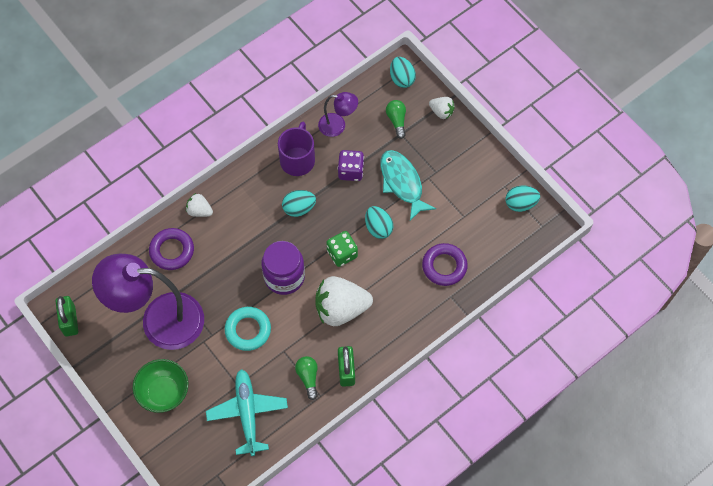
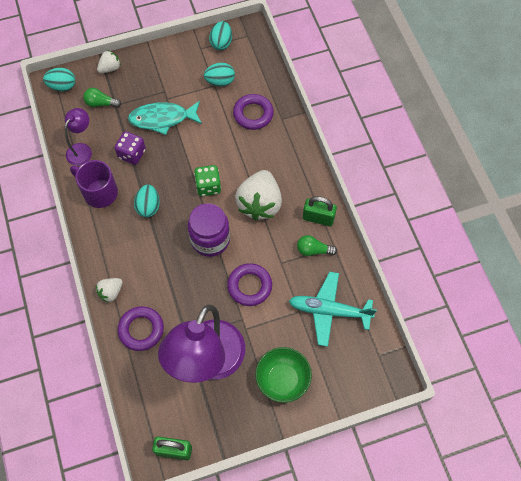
camera: 70 degrees left, 0 degrees up
(248, 330) = (249, 286): turquoise ring -> purple ring
(378, 228) = (196, 150): turquoise egg -> turquoise egg (220, 81)

